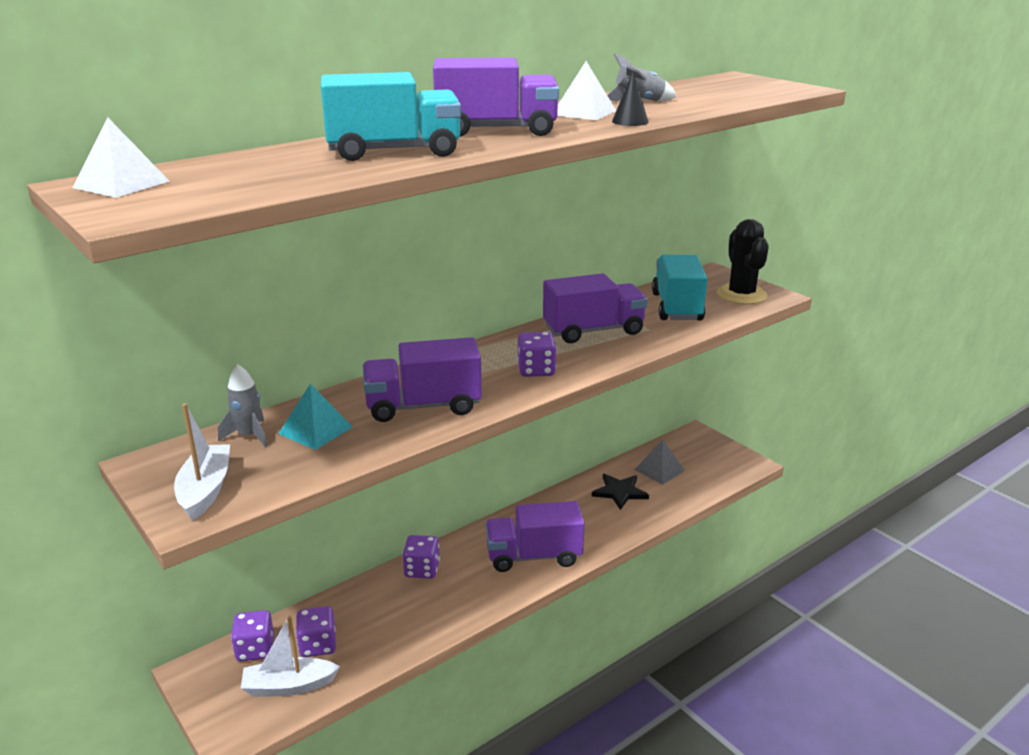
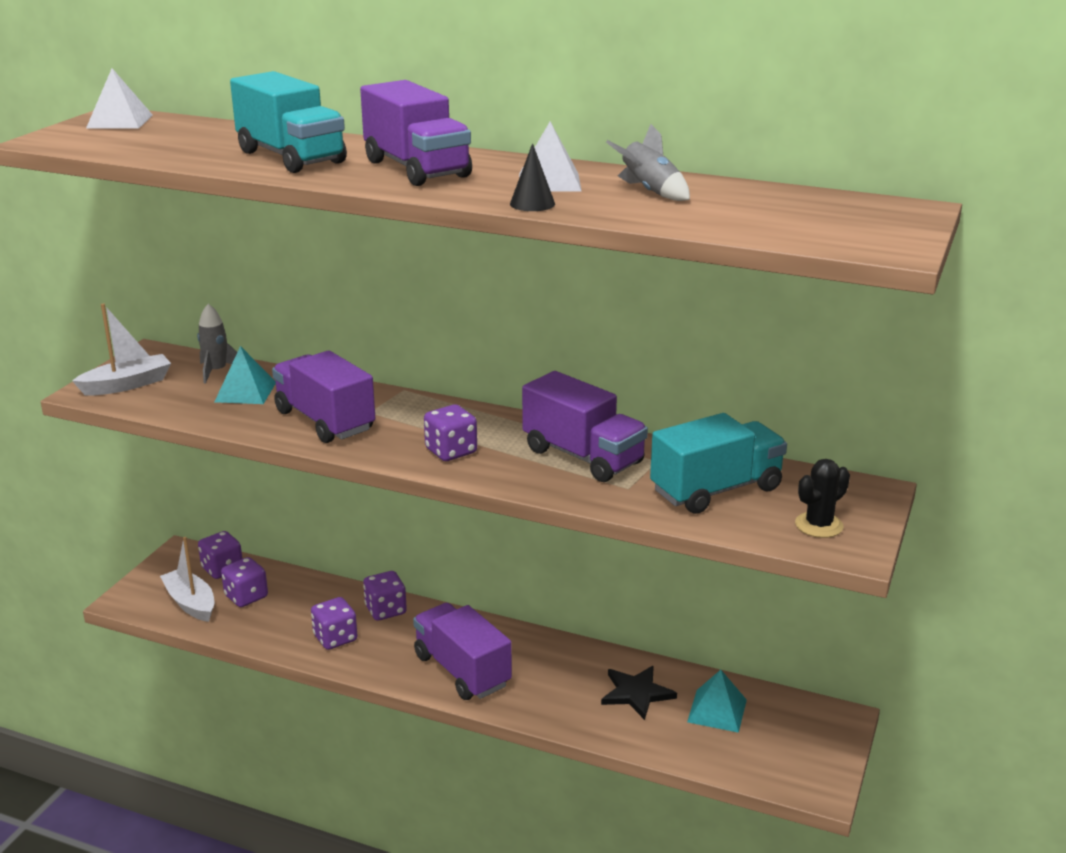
camera: 60 degrees right, 0 degrees up
(433, 608) = (335, 638): none -> purple dice
(659, 470) = (717, 710): grey pyramid -> turquoise pyramid
(741, 295) = (819, 525): black cactus -> black cactus, size x0.63

